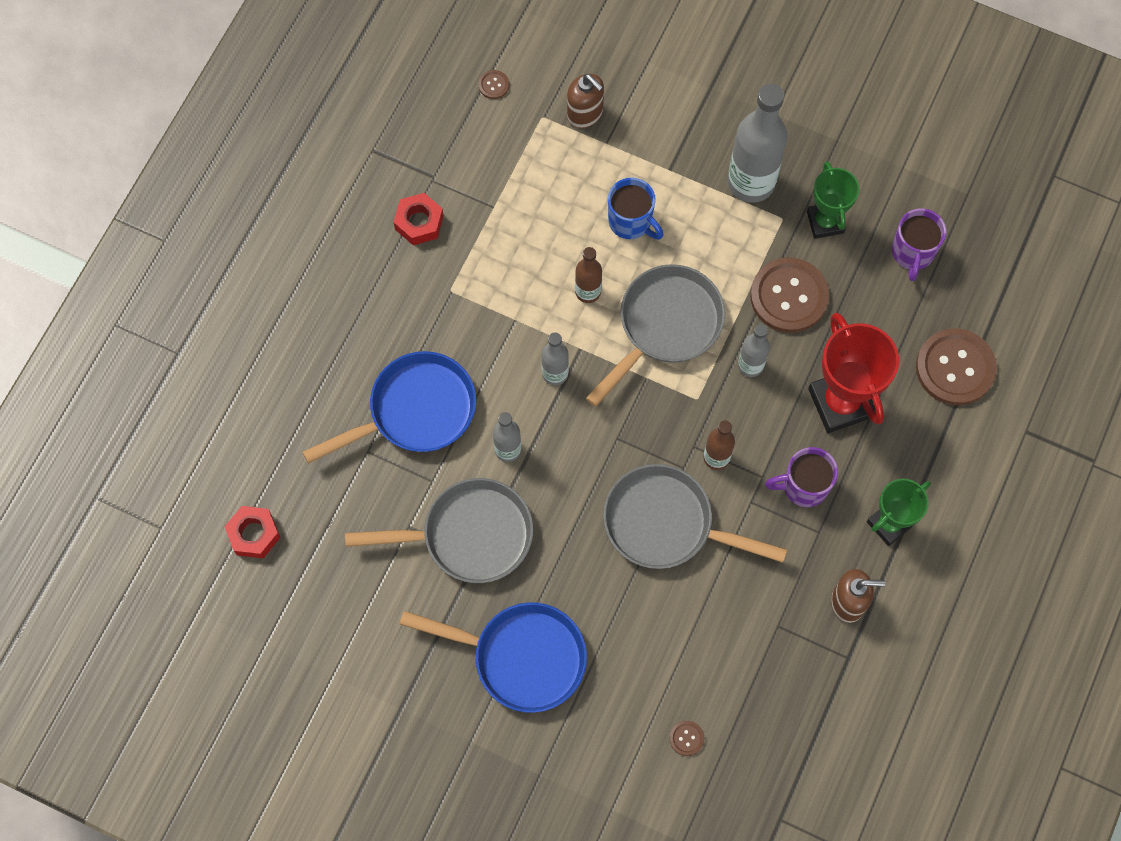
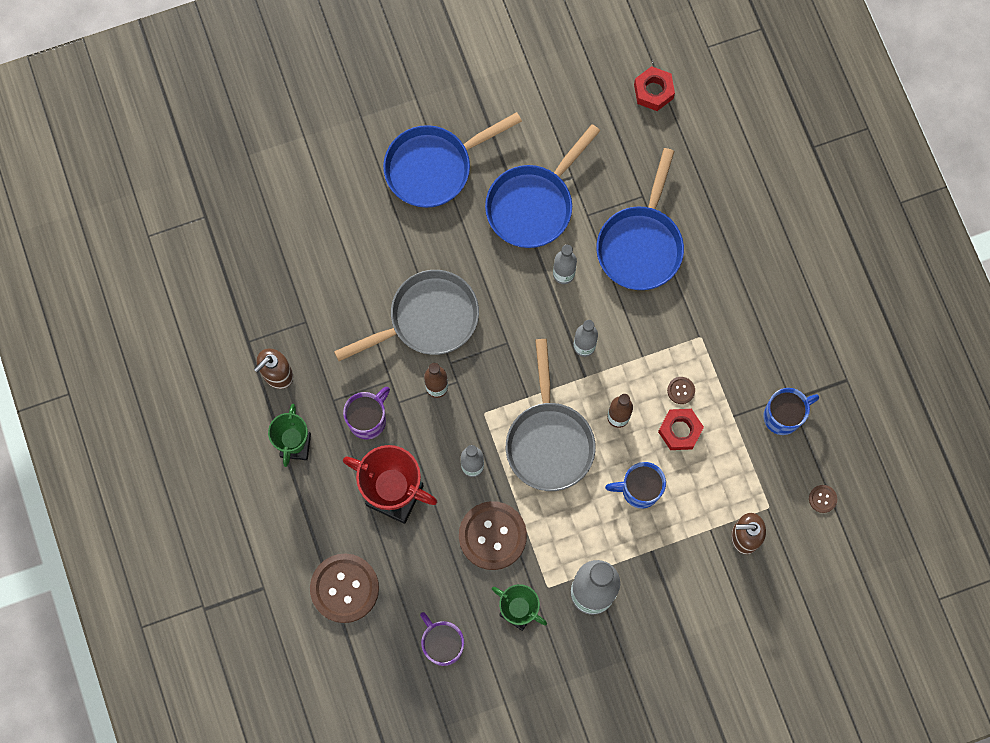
camera: 135 degrees right, 5 degrees up
(419, 222) = (766, 361): red nut -> red nut (680, 431)
(454, 170) = (783, 416): none -> blue mug
(468, 535) = (533, 204): grey pan -> blue pan
(686, 738) = (298, 210): brown button -> brown button (681, 390)

